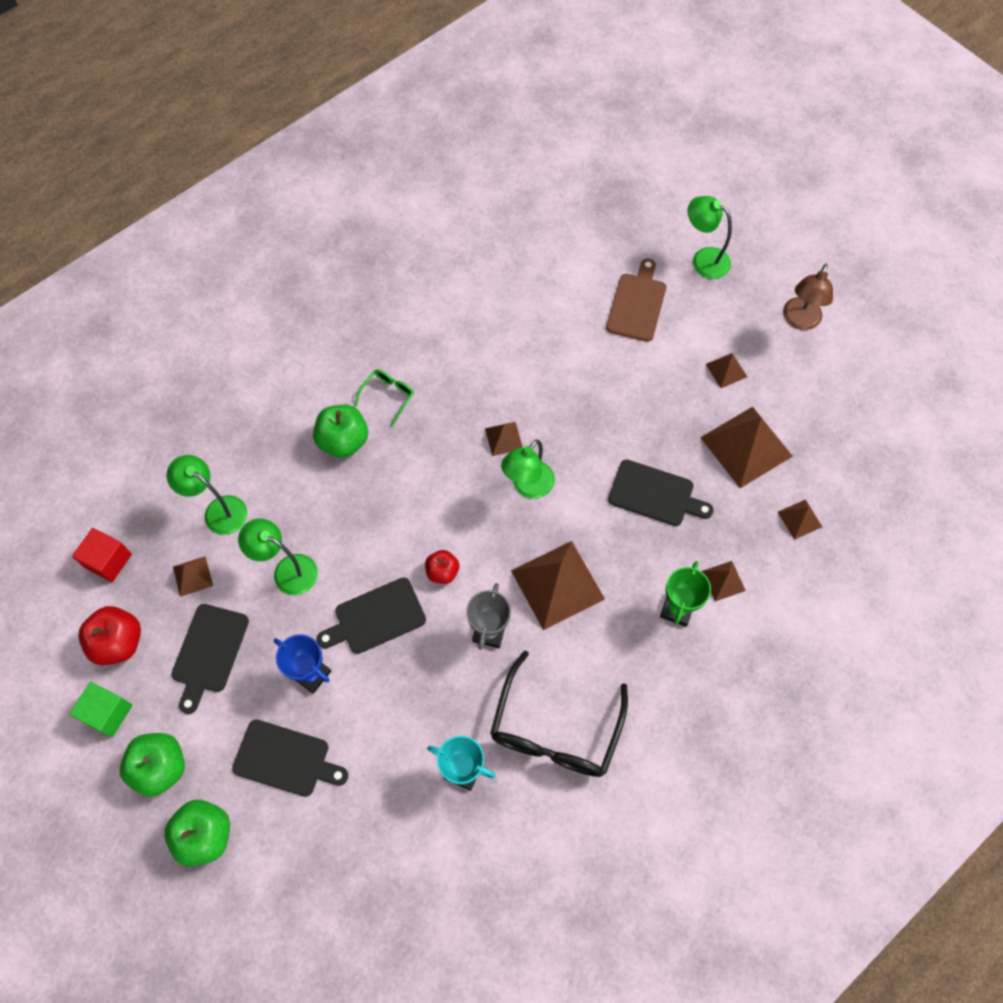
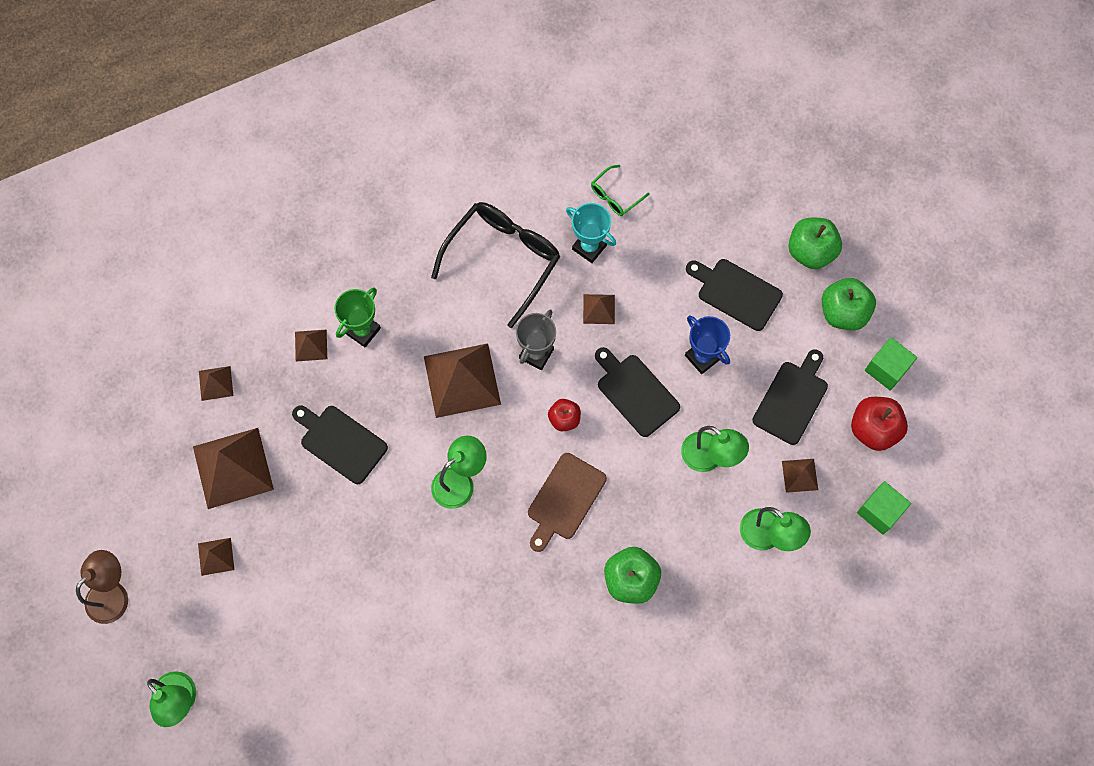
camera: 165 degrees left, 5 degrees up
(108, 561) = (879, 511): red cube -> green cube
(376, 617) = (635, 392): black cutting board -> black cutting board turned 120 degrees counterclockwise
(388, 396) = (574, 619): green glasses -> green glasses (615, 195)
(504, 438) = (468, 539): brown pyramid -> brown pyramid (599, 309)
(637, 304) = (276, 662): brown cutting board -> brown cutting board (564, 500)

